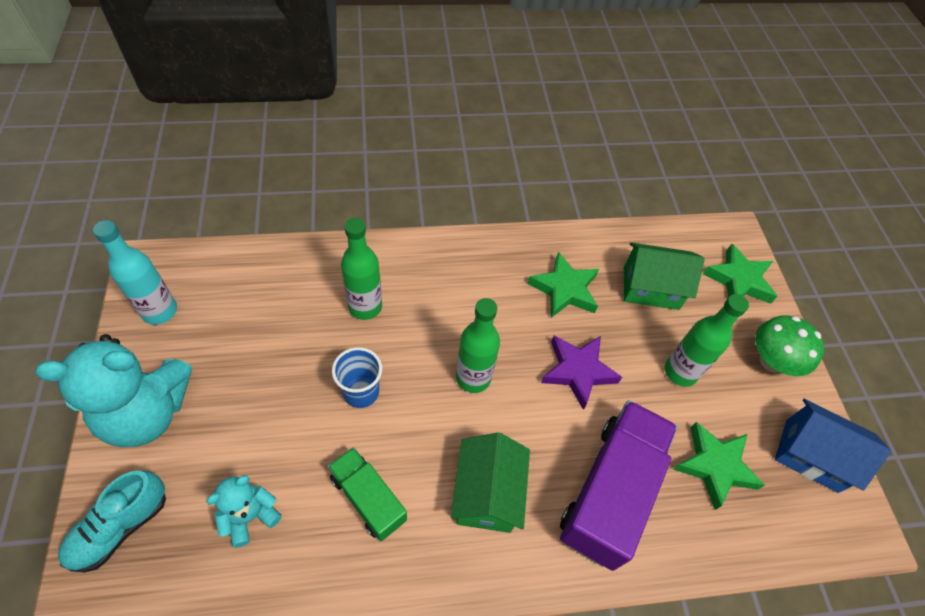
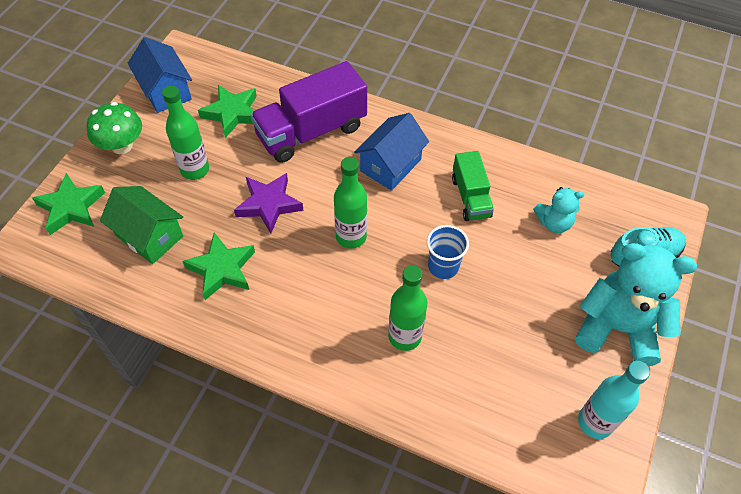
camera: 145 degrees left, 0 degrees up
(487, 493) = (390, 165): green house -> blue house

